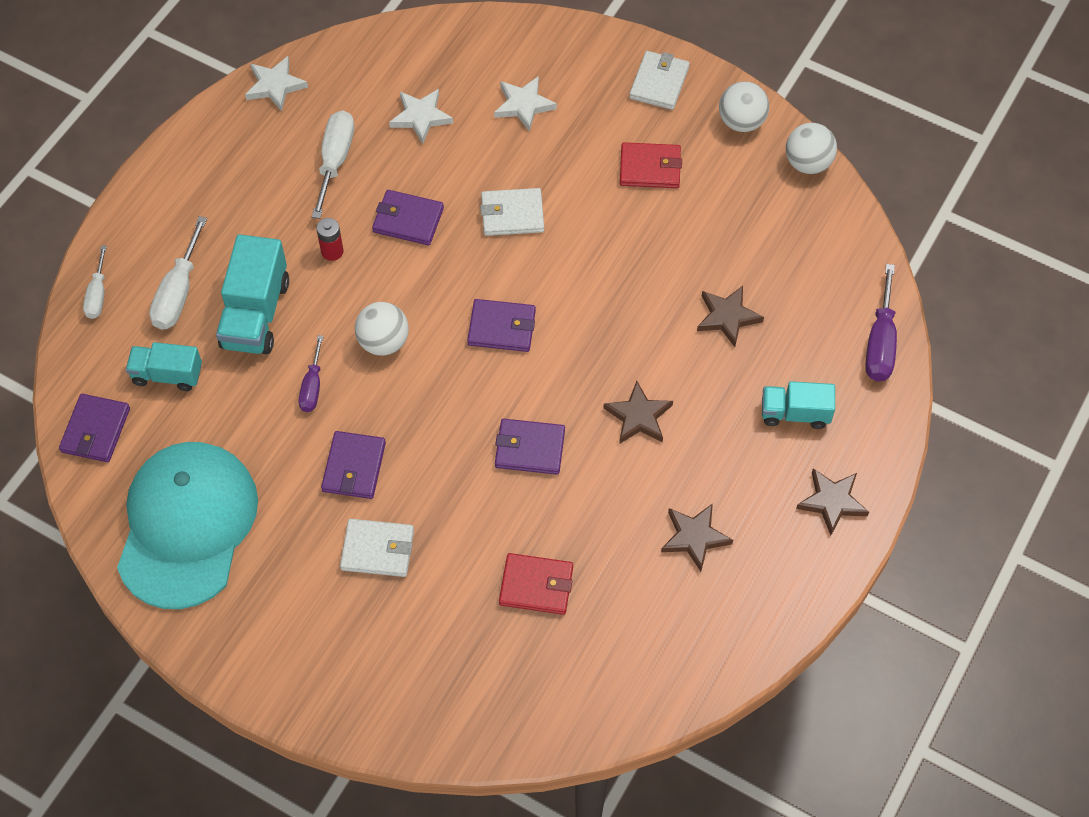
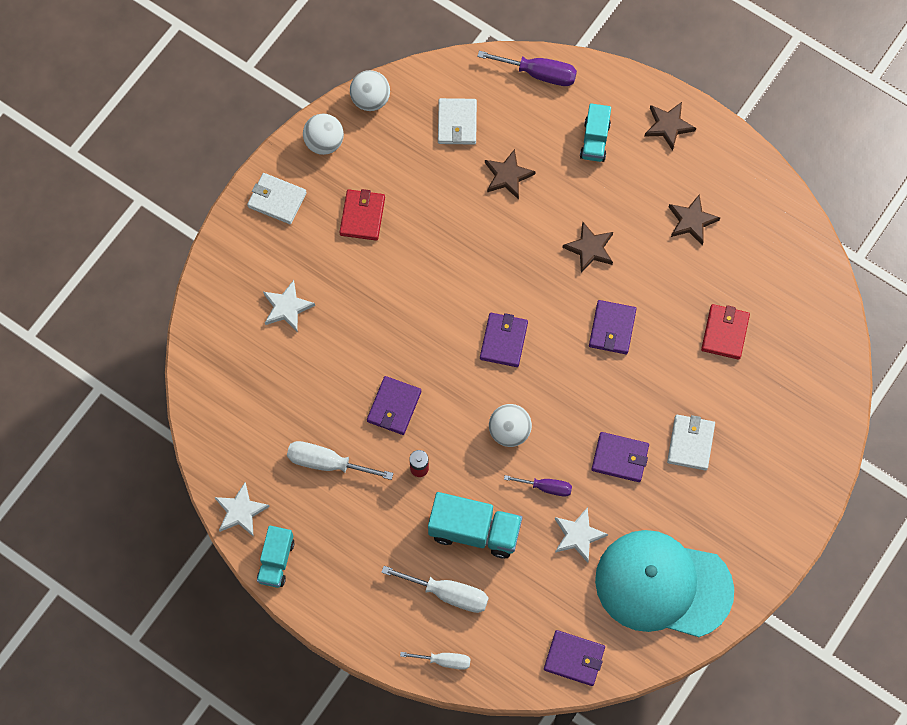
camera: 85 degrees left, 10 degrees up
(167, 375) = (527, 602): turquoise truck -> turquoise truck (276, 561)
(421, 117) = (289, 391): white star -> white star (578, 535)
(512, 214) = (397, 325): white wallet -> white wallet (457, 123)

